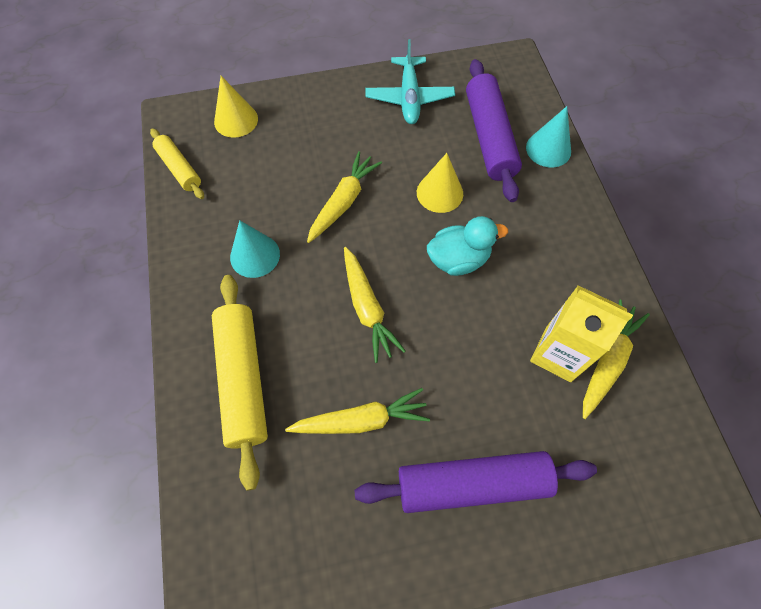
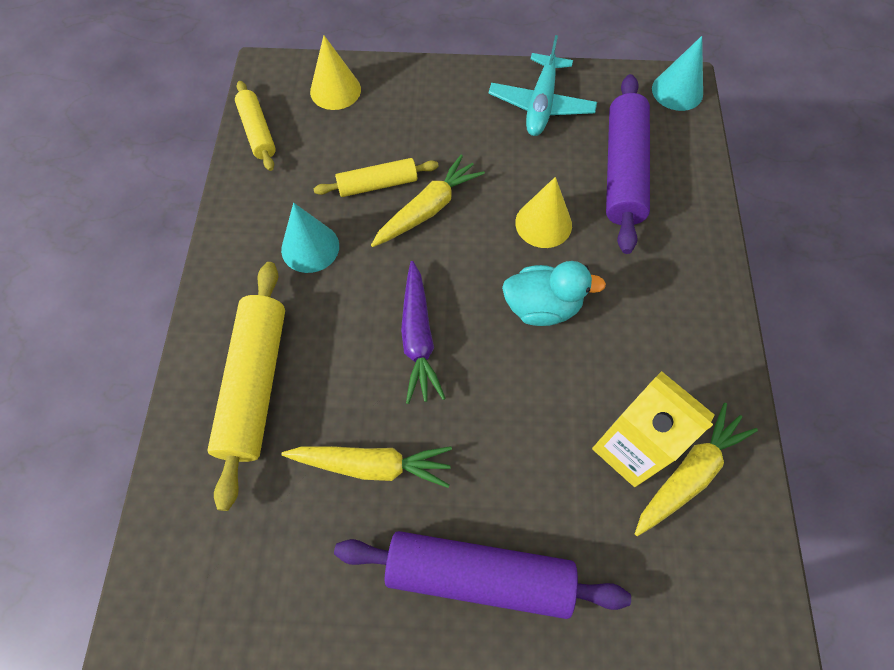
camera: 15 degrees right, 0 degrees up
(295, 191) = (377, 184): none -> yellow rolling pin
(367, 308) = (418, 338): yellow carrot -> purple carrot
(548, 149) = (691, 200): turquoise cone -> turquoise cone (677, 91)

